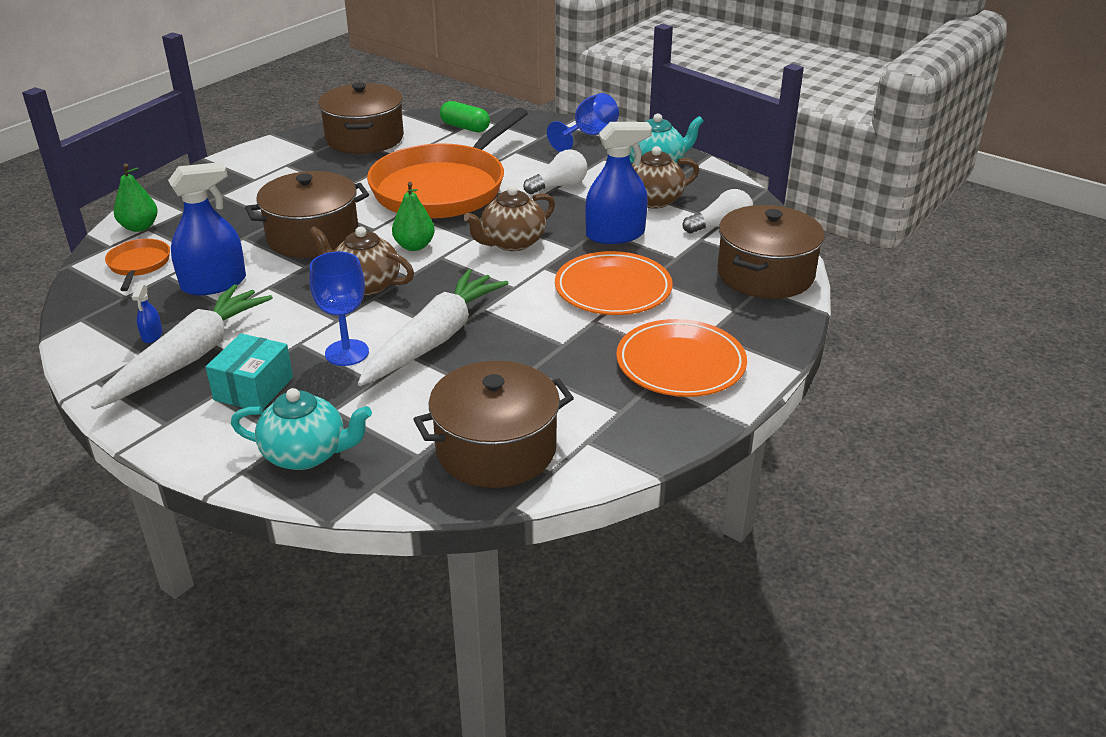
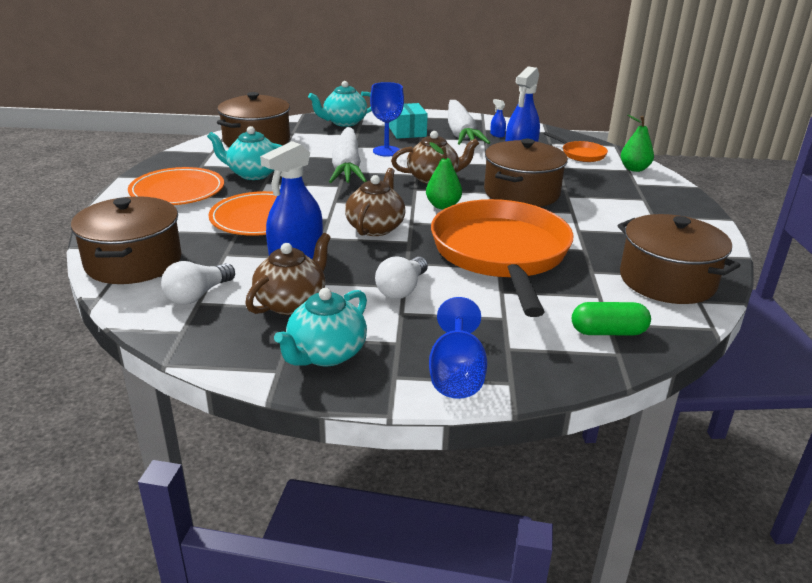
camera: 145 degrees right, 5 degrees down
(565, 365) = (253, 174): none -> turquoise teapot

